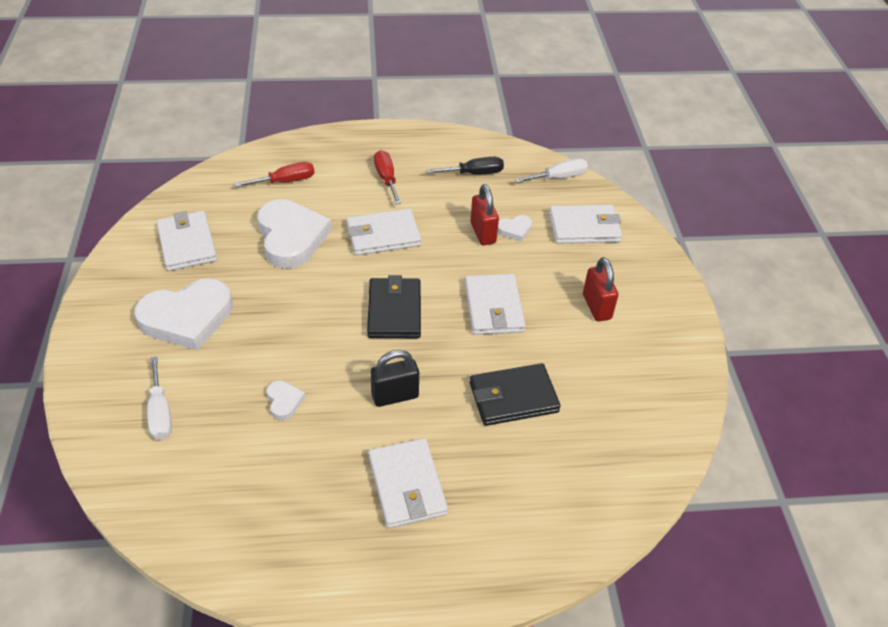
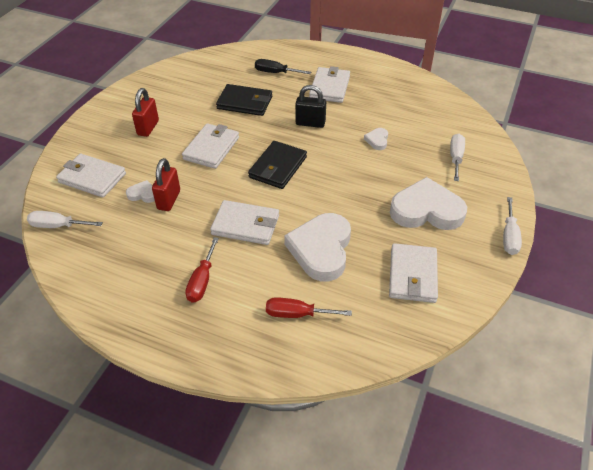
camera: 150 degrees left, 0 degrees up
(80, 319) = (509, 236): none -> white screwdriver
(474, 173) = (121, 257): black screwdriver -> black screwdriver (275, 73)

